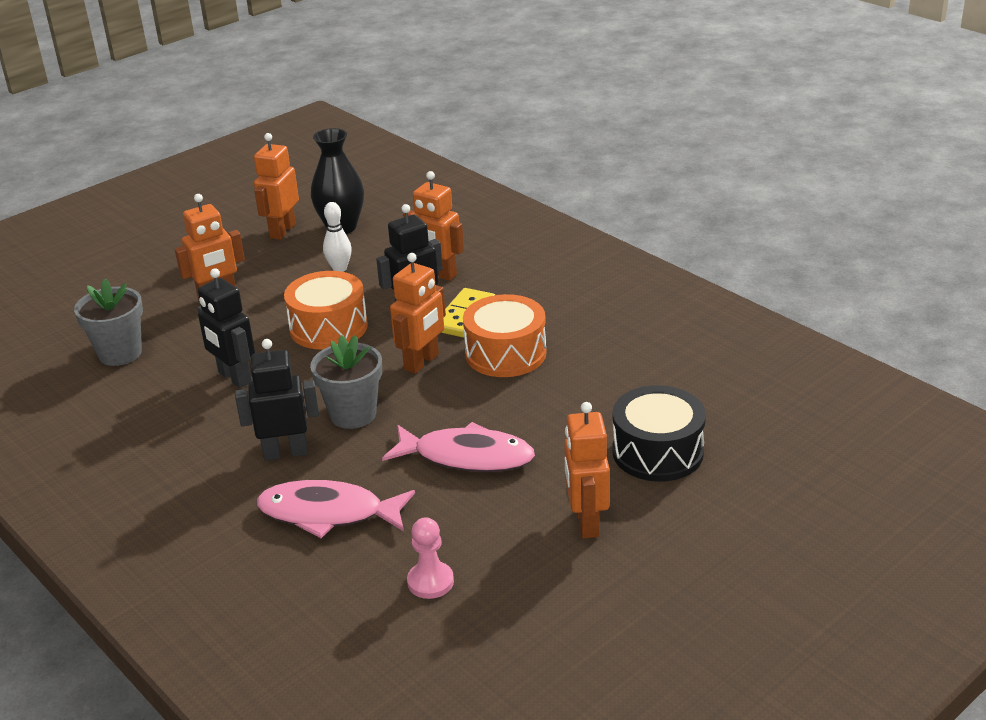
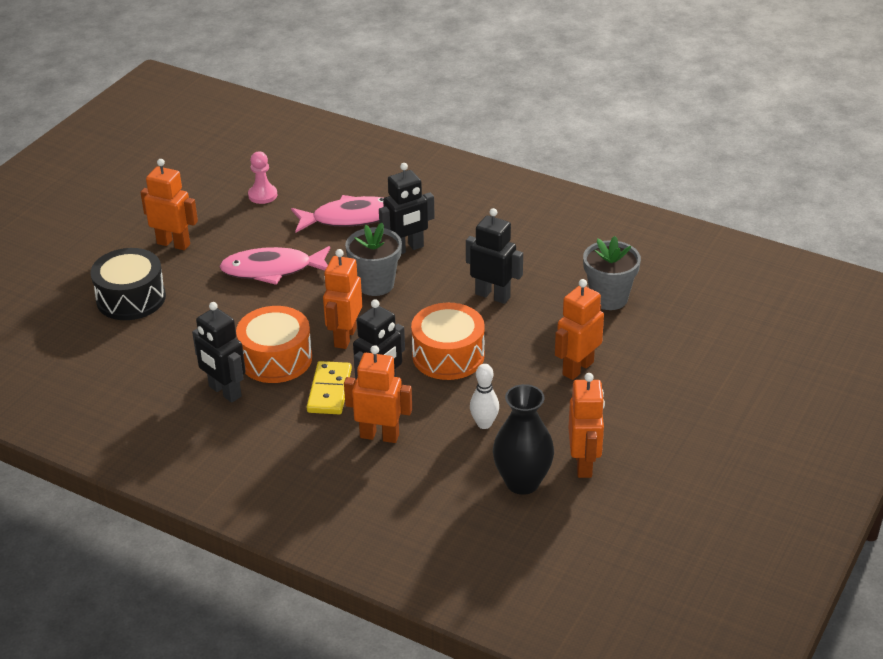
camera: 160 degrees right, 5 degrees up
(570, 332) = (224, 392): none -> black robot
(586, 522) = (173, 244): orange robot -> orange robot turned 45 degrees counterclockwise

